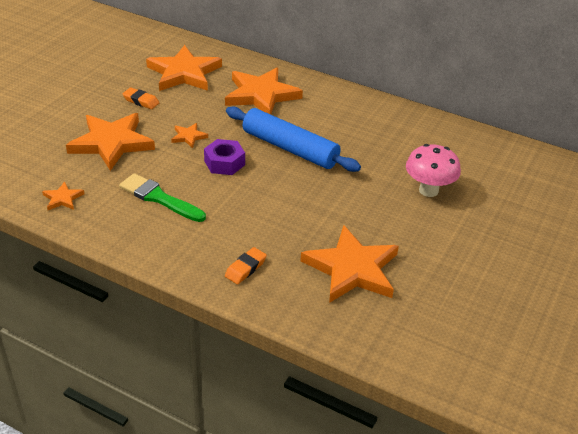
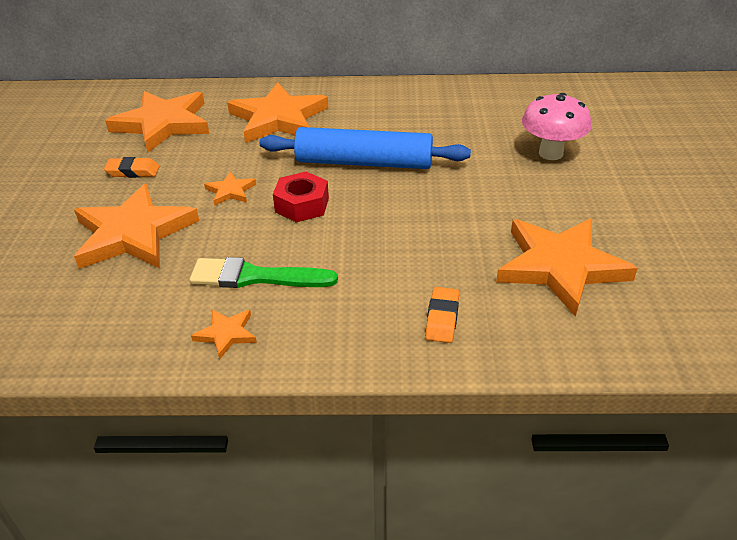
camera: 25 degrees left, 0 degrees up
(62, 198) = (119, 330): orange star -> orange star (226, 334)
(224, 163) = (302, 205): purple nut -> red nut

